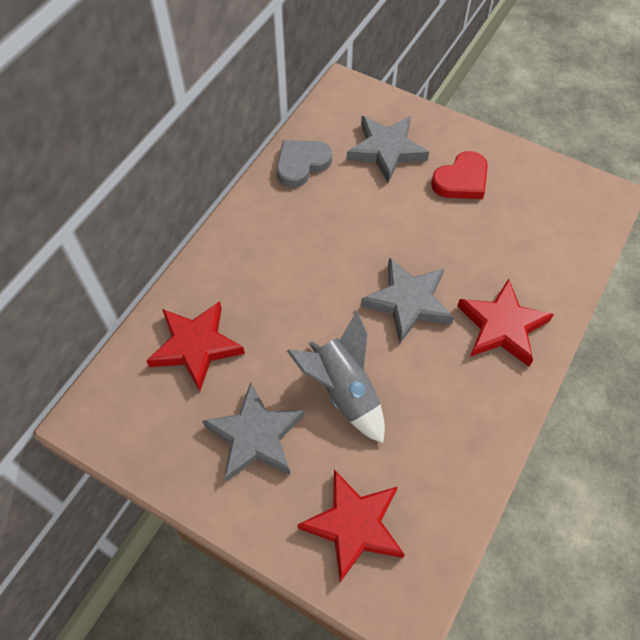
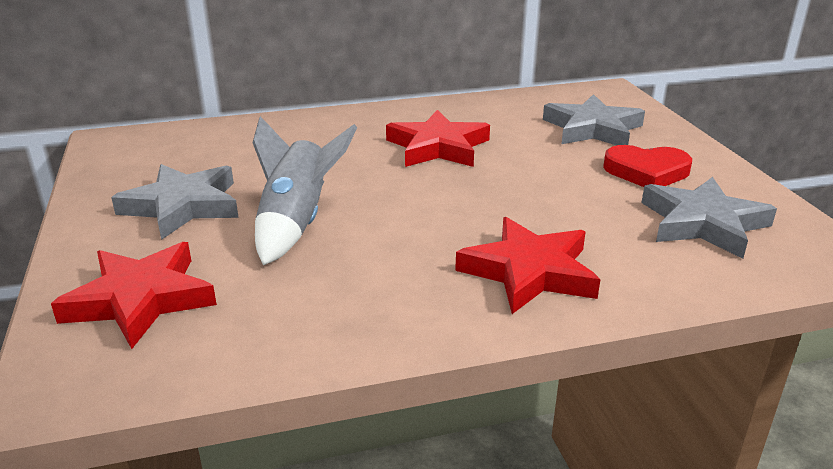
camera: 45 degrees right, 30 degrees down
(196, 346) = (240, 146): red star -> red star (438, 147)
(301, 164) = (496, 107): grey heart -> none
(408, 302) = (455, 209): grey star -> grey star (703, 223)

